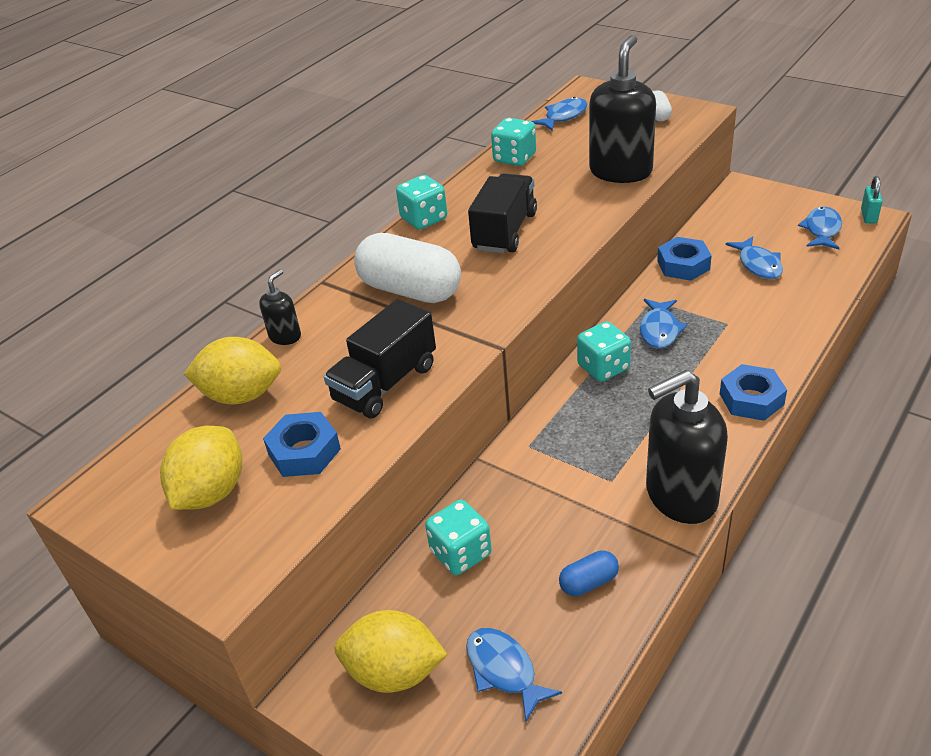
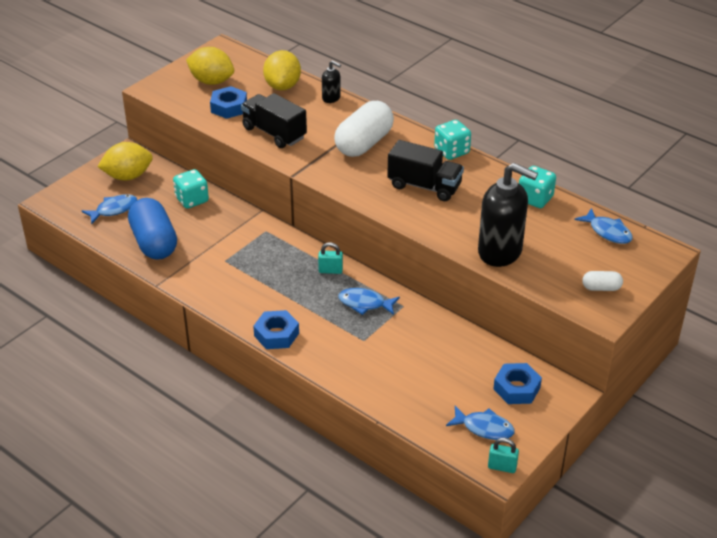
camera: 90 degrees right, 0 degrees up
(394, 672) = (128, 176): yellow lemon -> yellow lemon turned 60 degrees clockwise
(588, 582) = (154, 243): blue capsule -> blue capsule, size x2.18
(603, 367) = (330, 270): turquoise dice -> turquoise padlock
(680, 496) = (201, 286): black soap dispenser -> none
(683, 265) = (446, 330): blue nut -> blue nut (516, 388)
(758, 265) = (438, 374): blue fish -> none

